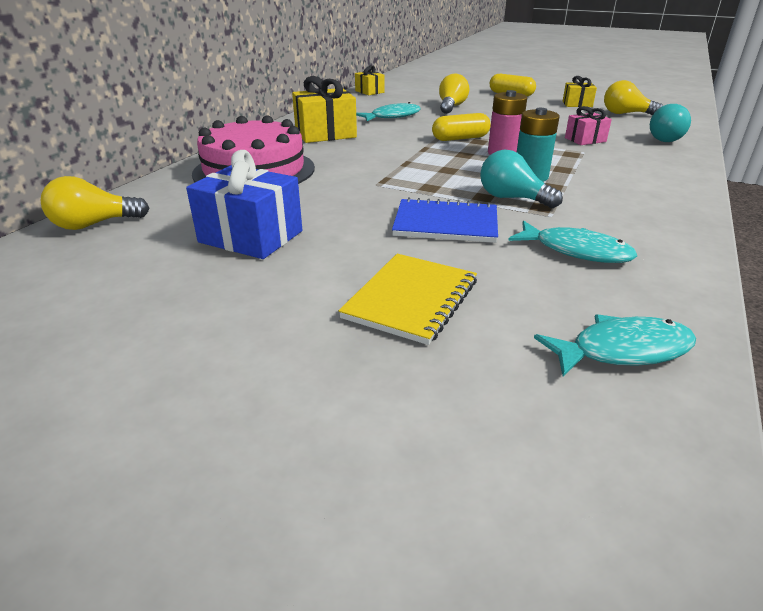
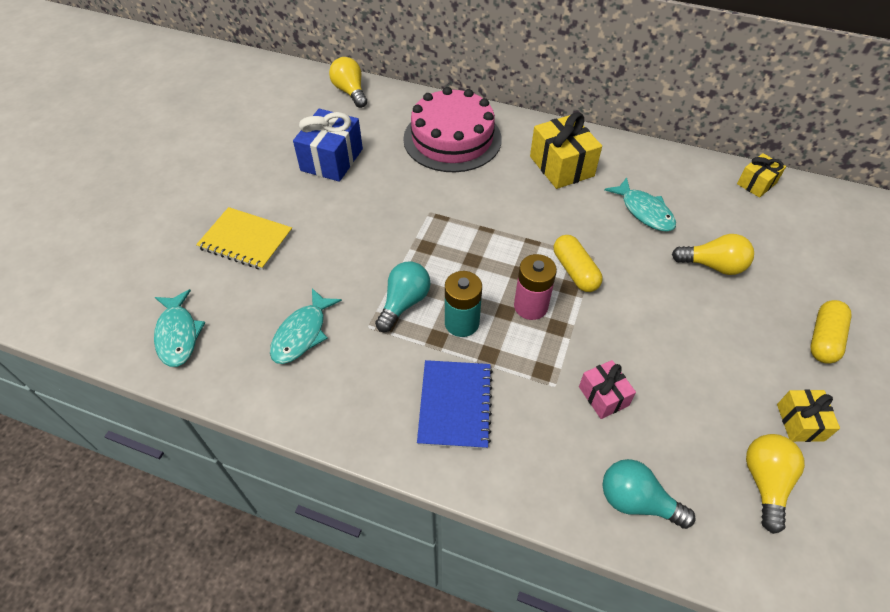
camera: 85 degrees right, 20 degrees up
(446, 224) = (351, 257): blue notebook -> blue notebook (455, 405)

